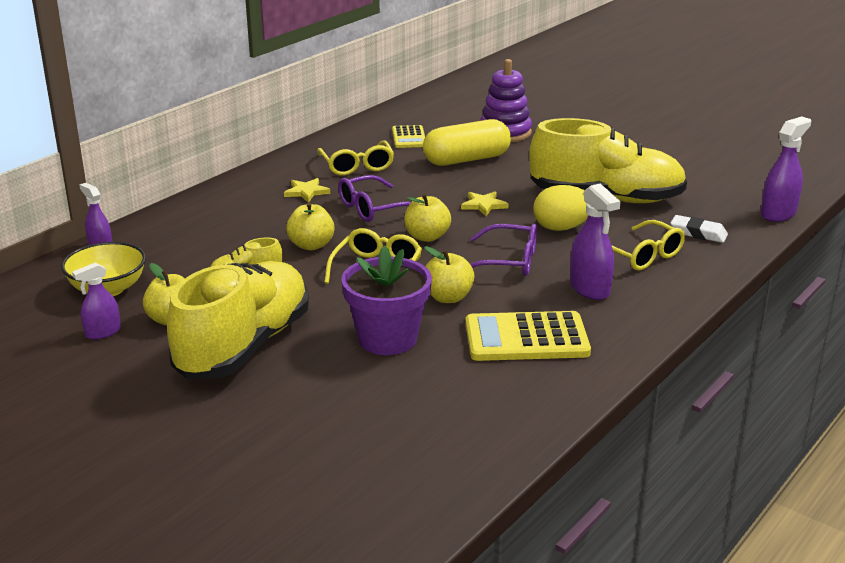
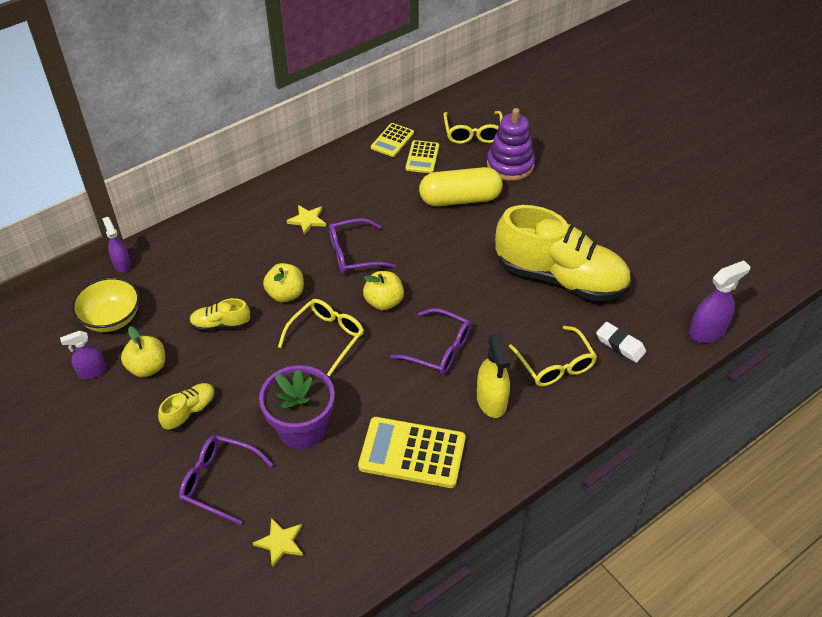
camera: 15 degrees right, 20 degrees up
(244, 346) = (190, 412): yellow shoe -> yellow shoe, size x0.42
(310, 394) = (219, 481): none -> purple glasses
(357, 166) = (362, 191): yellow glasses -> yellow glasses (473, 133)
(369, 130) = (392, 140): none -> yellow calculator
(448, 297) = (370, 386): yellow apple -> none
(483, 205) = (449, 267): yellow star -> yellow star (280, 543)
(561, 228) = (502, 313): yellow egg -> none
(590, 289) = (491, 401): purple spray bottle -> yellow spray bottle

